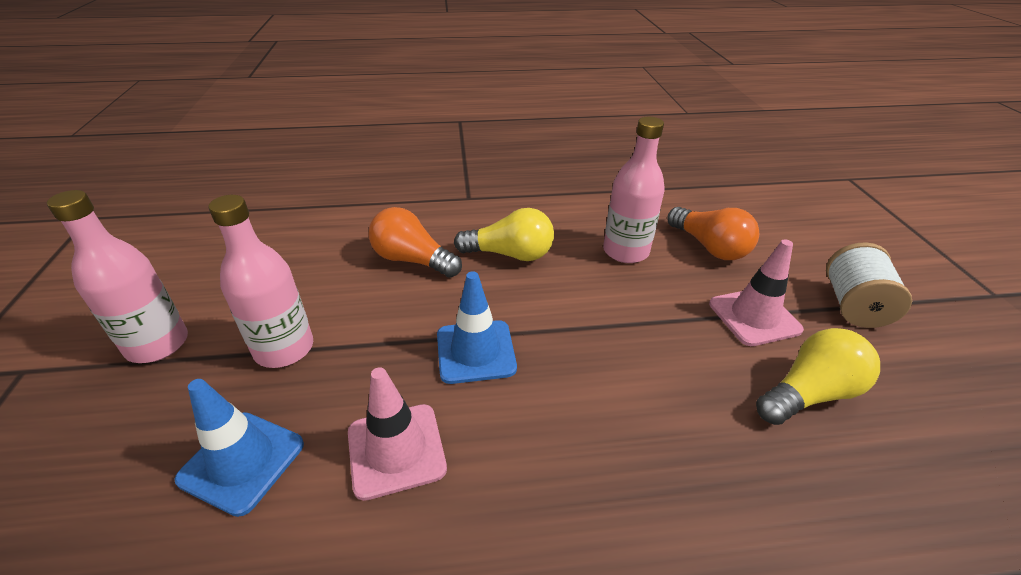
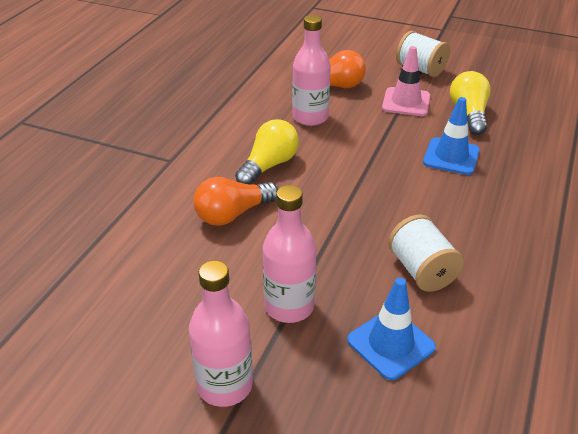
camera: 60 degrees left, 0 degrees up
(396, 450) = (421, 270): pink traffic cone -> white spool
(475, 351) = (360, 214): blue traffic cone -> blue traffic cone (451, 156)

